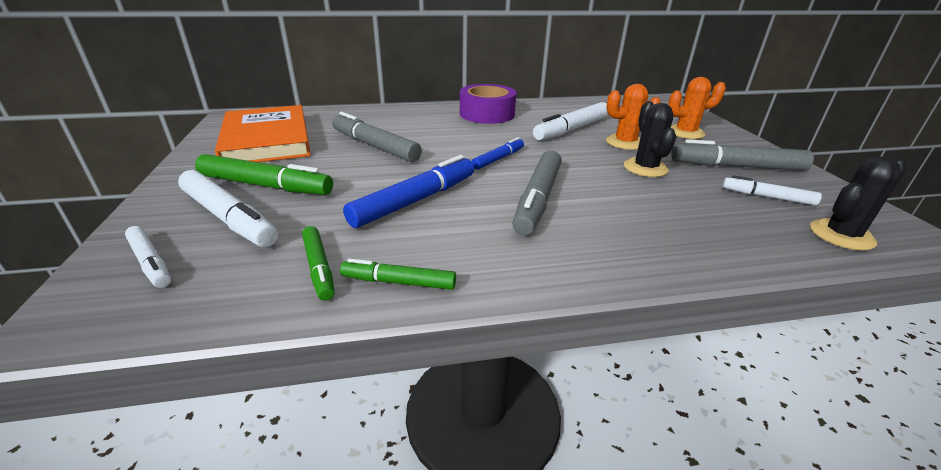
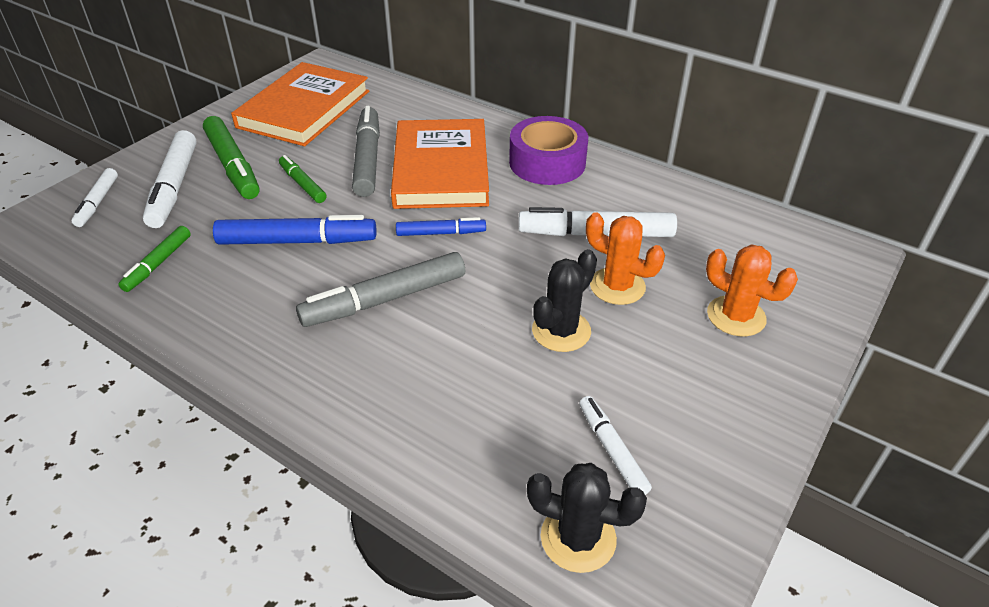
camera: 45 degrees right, 10 degrees up
(399, 282) = (177, 306): green marker -> green marker (302, 184)
(434, 135) = (441, 169): none -> orange book
(736, 166) = (677, 397): grey marker -> none

